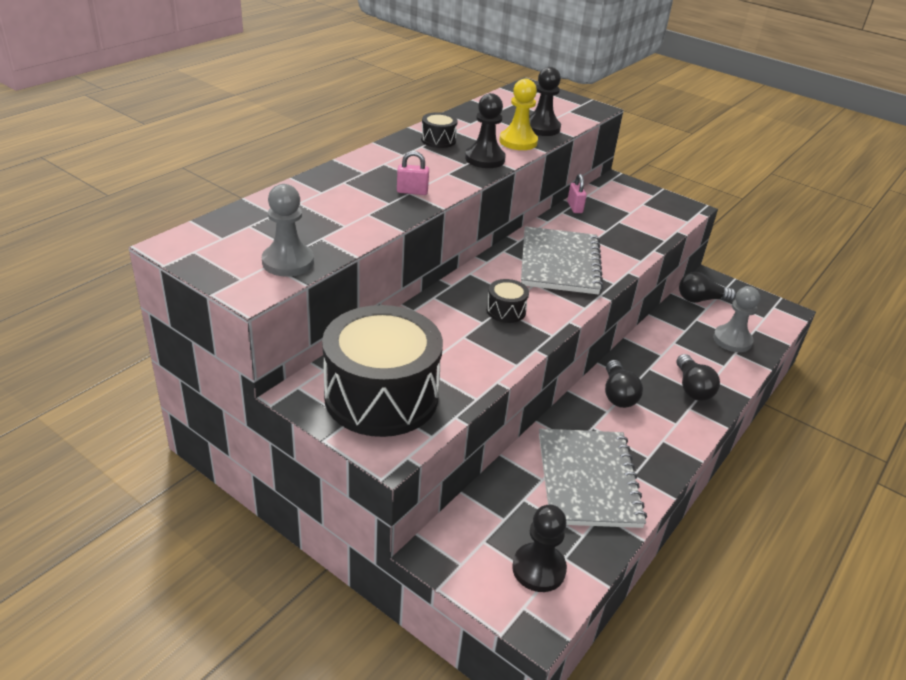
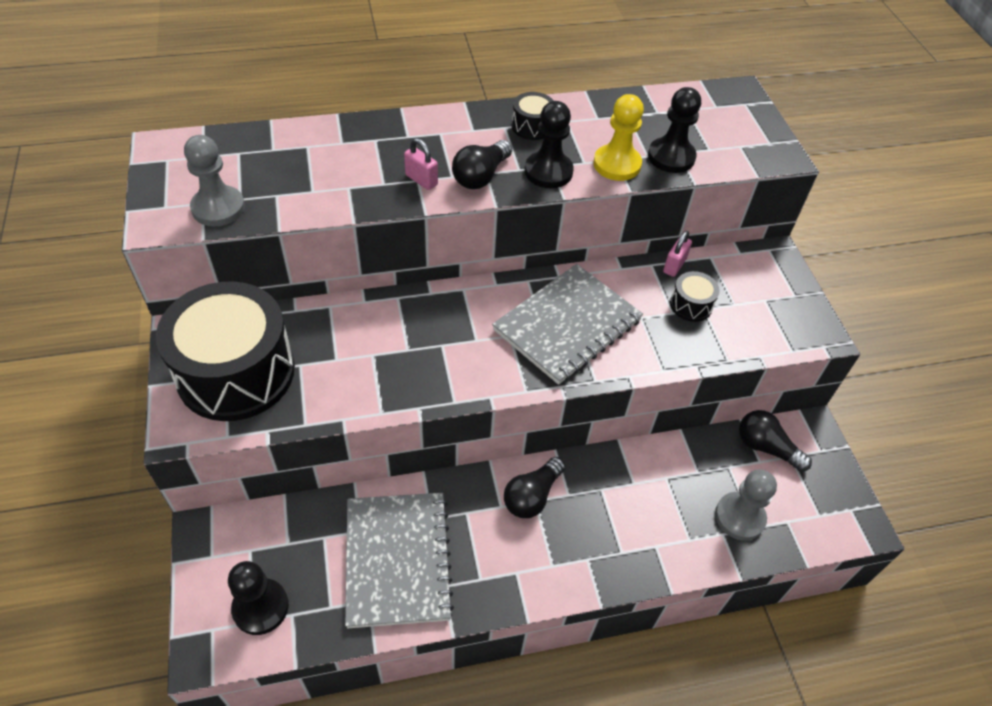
camera: 40 degrees right, 15 degrees up
(506, 310) = (444, 349): black drum -> black drum (691, 305)
(588, 480) = (397, 560): grey notebook -> grey notebook turned 45 degrees counterclockwise
(692, 388) = (619, 540): black light bulb -> black light bulb (481, 176)

